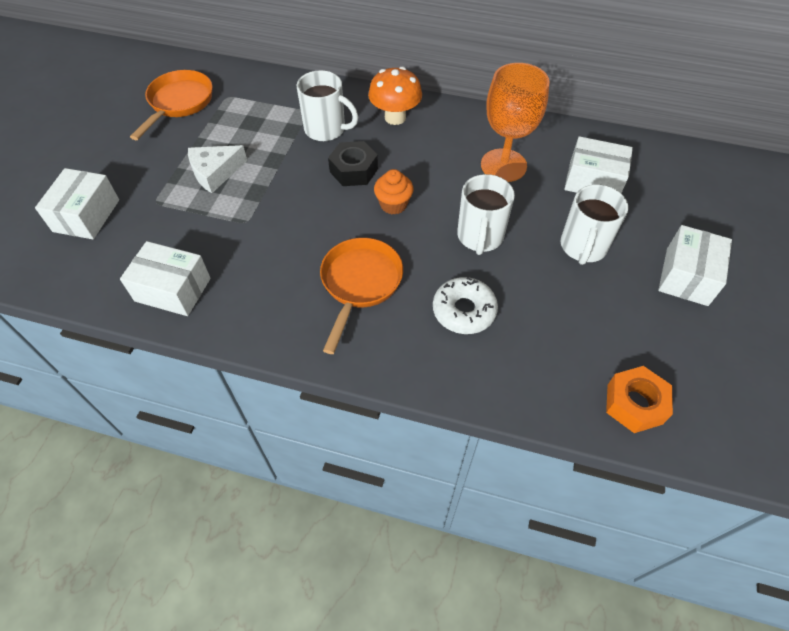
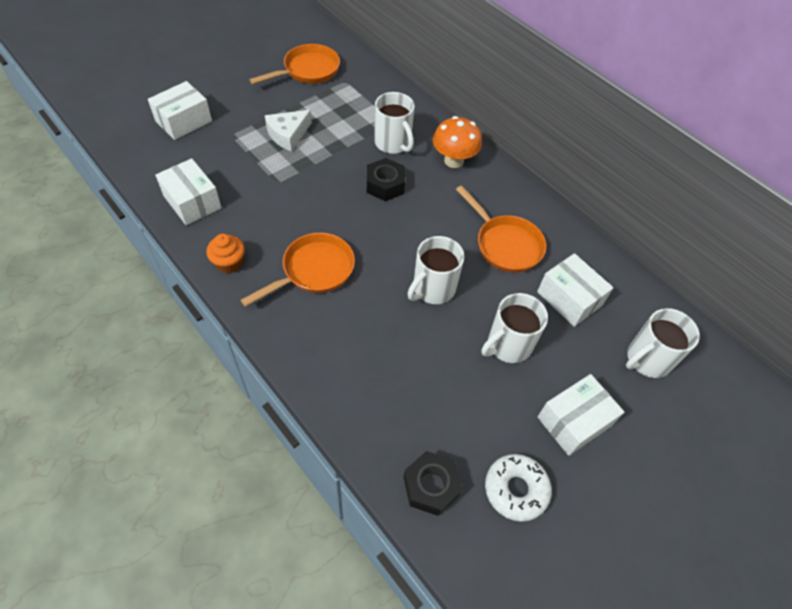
camera: 30 degrees right, 0 degrees up
(215, 173) = (288, 135): white cheese -> white cheese turned 45 degrees counterclockwise
(393, 204) = (390, 227): orange cupcake -> orange cupcake (229, 263)
(464, 311) = (369, 335): white donut -> white donut (516, 489)
(503, 165) = (505, 244): orange goblet -> orange pan
(634, 404) = (431, 486): orange nut -> black nut
(690, 195) = (647, 359): none -> white mug

